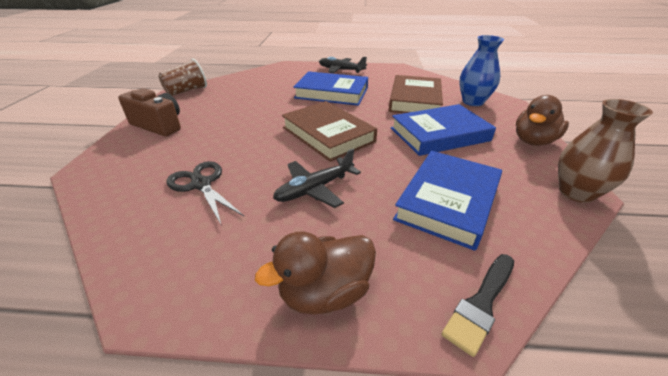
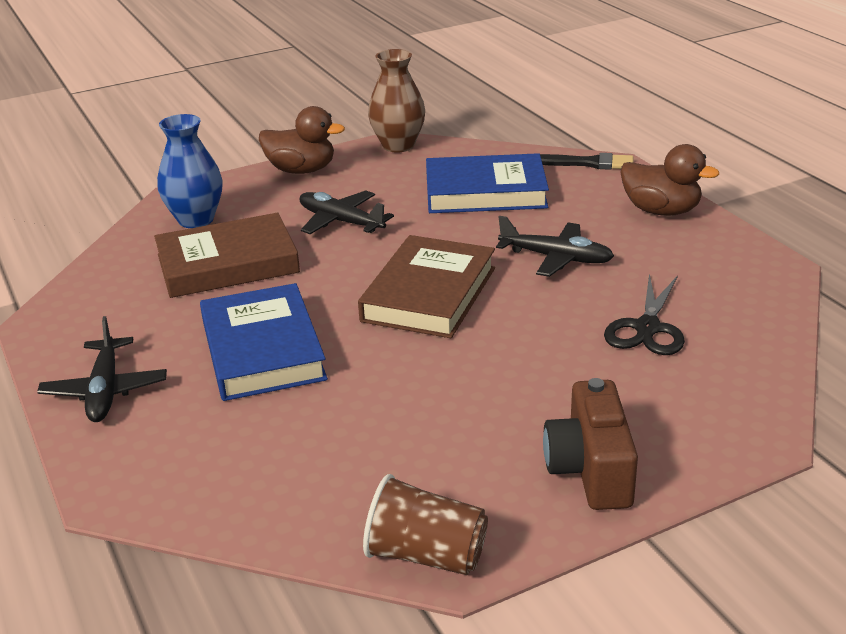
camera: 120 degrees left, 5 degrees down
(439, 134) = (341, 222): blue book -> black plane

